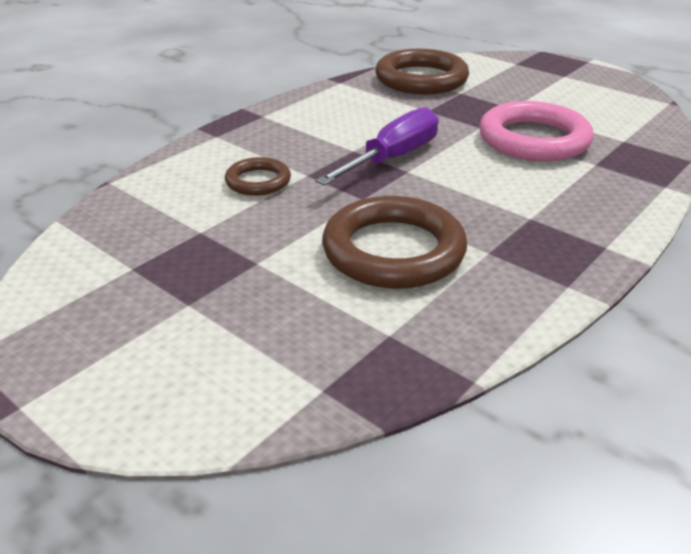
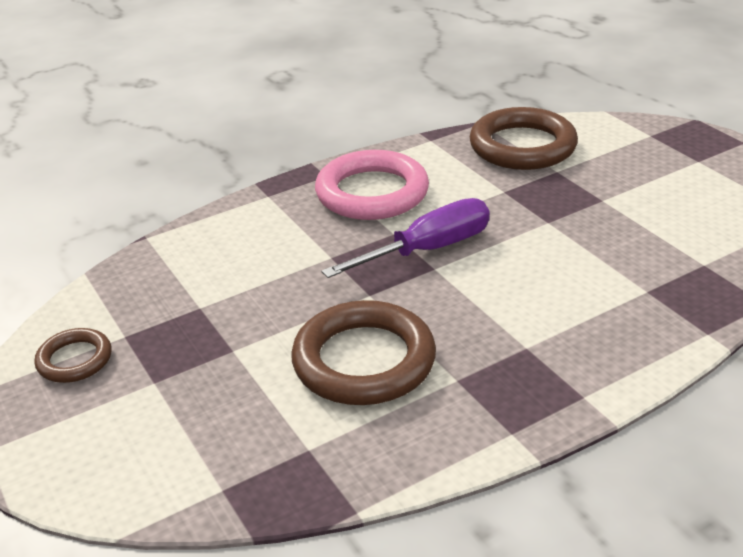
camera: 20 degrees right, 0 degrees up
(258, 181) = (280, 258): brown ring -> brown ring (75, 360)
(533, 139) = (597, 248): pink ring -> pink ring (372, 193)

